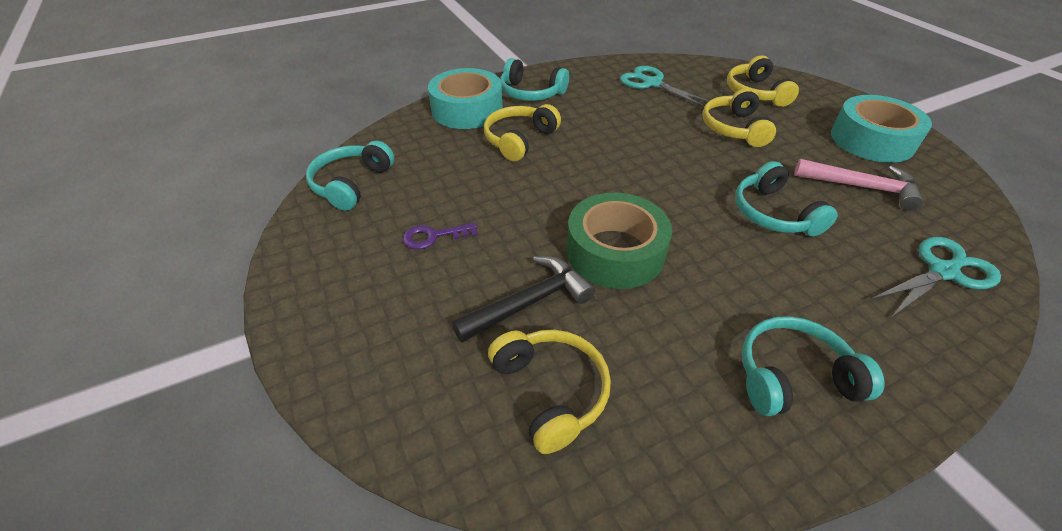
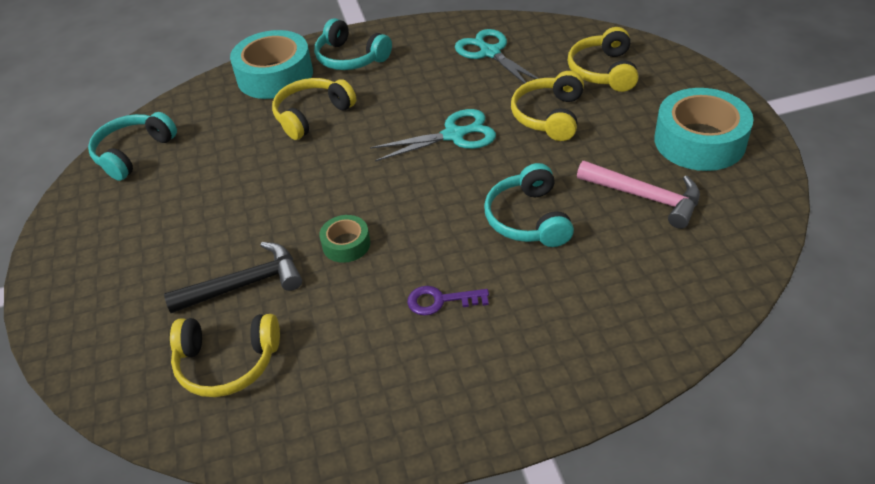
camera: 15 degrees right, 0 degrees up
(434, 236) = (187, 213): purple key -> purple key (441, 301)
(551, 391) = (227, 363): yellow headphones -> yellow headphones turned 105 degrees clockwise
(615, 252) = (346, 244): green tape -> green tape, size x0.50
(793, 376) = (443, 377): turquoise headphones -> none
(943, 272) = (664, 297): turquoise scissors -> turquoise scissors (454, 135)

